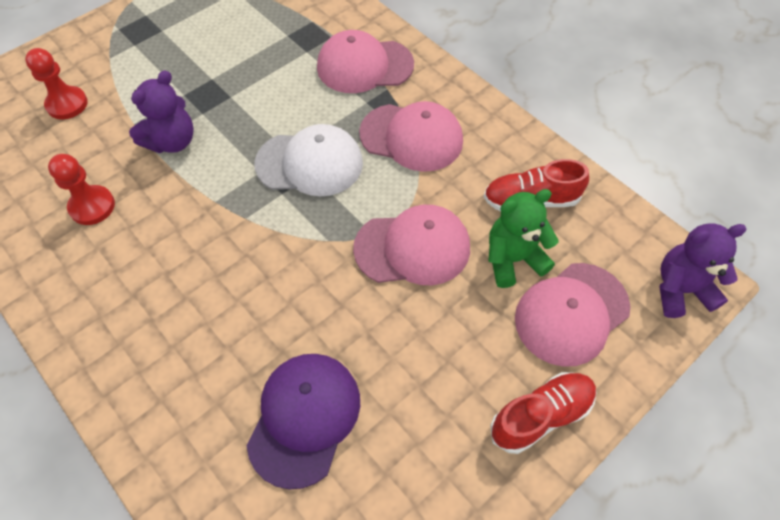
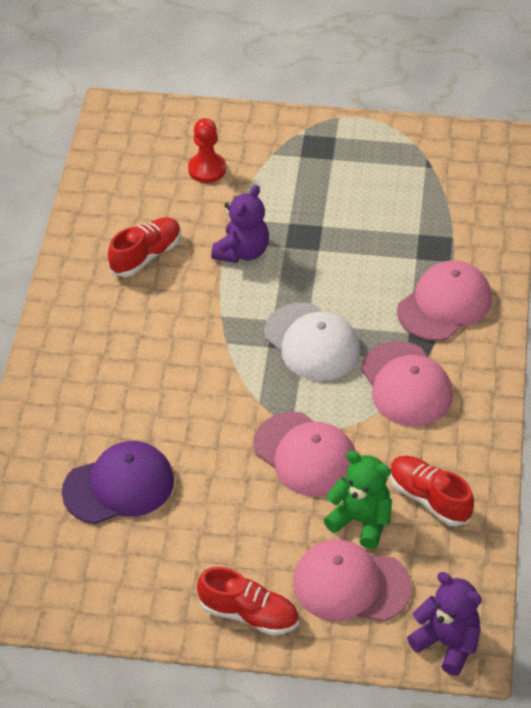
camera: 50 degrees right, 10 degrees down
(92, 206) = (146, 256): red pawn -> red shoe
(172, 141) = (242, 252): purple teddy bear -> purple teddy bear turned 60 degrees counterclockwise
(364, 66) = (444, 304): pink cap -> pink cap turned 90 degrees clockwise

